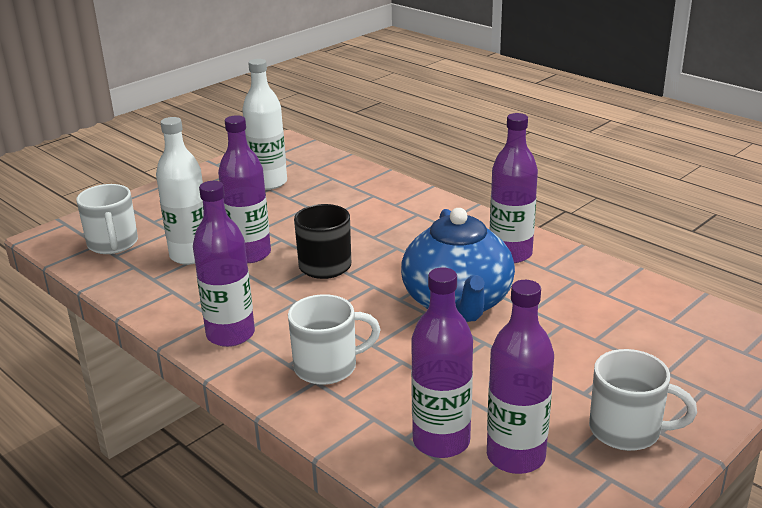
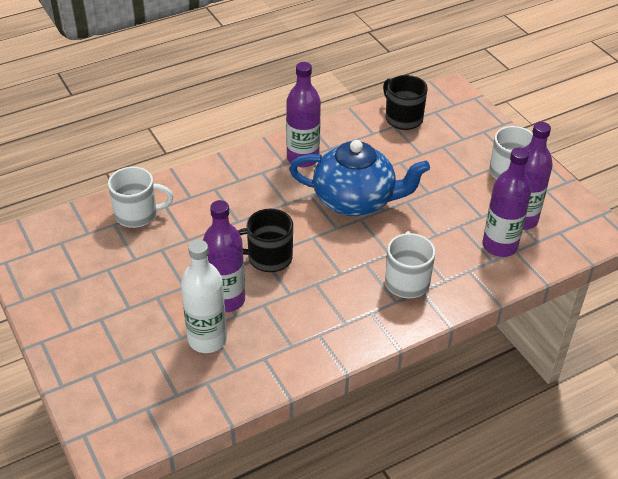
camera: 75 degrees left, 15 degrees up
(113, 244) = (153, 395): white mug -> white mug (138, 214)
(230, 334) = (346, 328): purple bottle -> none
(269, 183) = (94, 267): white bottle -> none
(661, 311) = (403, 118): none -> black mug

